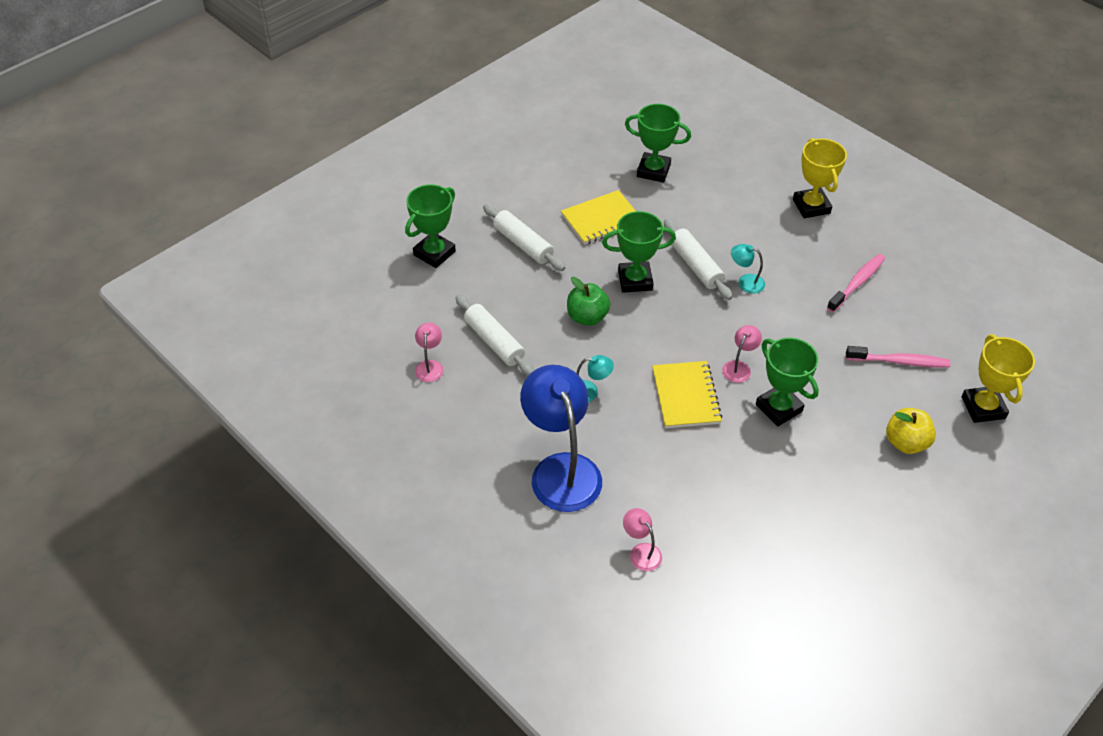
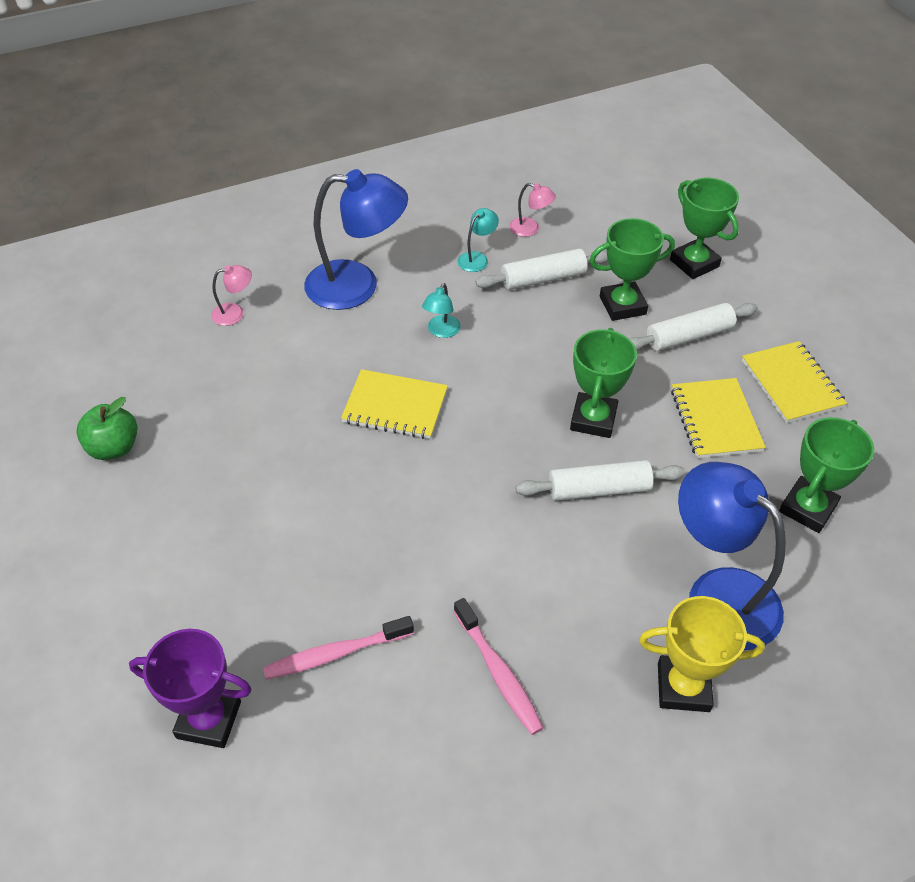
camera: 110 degrees right, 0 degrees up
(546, 187) = (791, 384): none -> yellow notebook
(587, 317) = (549, 359): green apple -> green apple (114, 448)
(739, 367) = (412, 470): pink lamp -> none
(741, 200) = (718, 594): none -> blue lamp
(745, 282) = (550, 533): turquoise lamp -> turquoise lamp (477, 258)
(778, 408) = (334, 485): green trophy -> green trophy (622, 305)
(899, 361) = (335, 654): pink toothbrush -> pink toothbrush turned 45 degrees clockwise
(905, 442) = (213, 593): yellow apple -> none
(983, 407) = (209, 719): yellow trophy -> purple trophy

